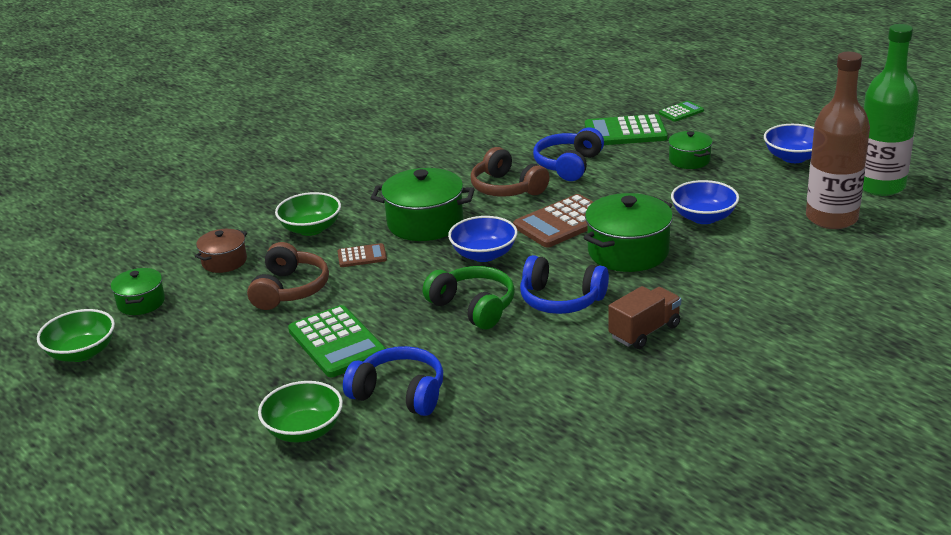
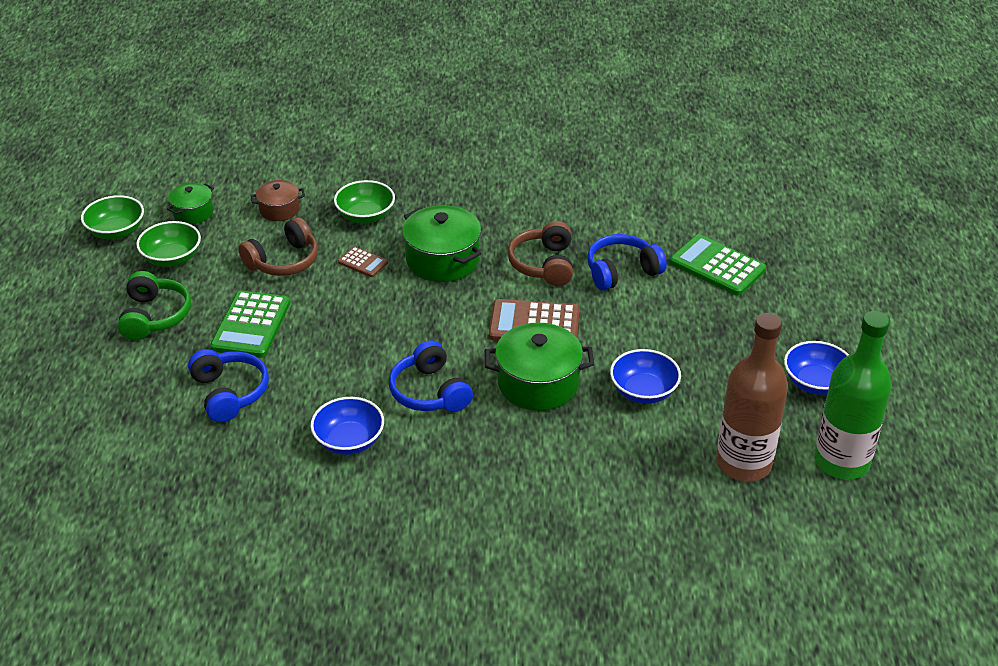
camera: 40 degrees right, 10 degrees up
(304, 430) = (145, 380): green bowl -> green bowl (172, 258)
(473, 307) = (367, 356): green headphones -> green headphones (154, 316)
(484, 254) = (439, 315): blue bowl -> blue bowl (349, 441)
(644, 331) = (441, 460): brown truck -> none
(681, 112) = (797, 274): green calculator -> none
(689, 160) = (723, 328): green pot -> none

